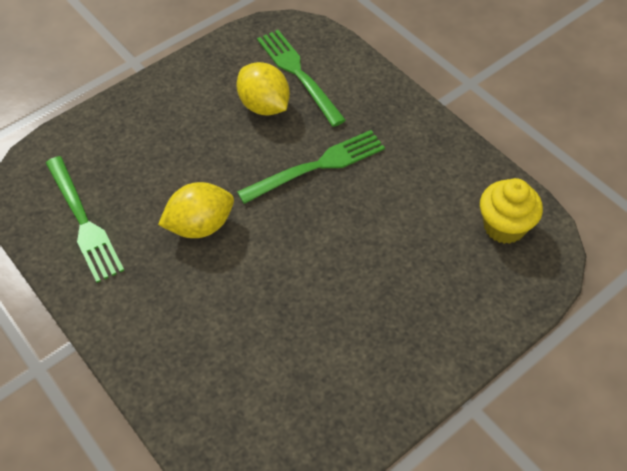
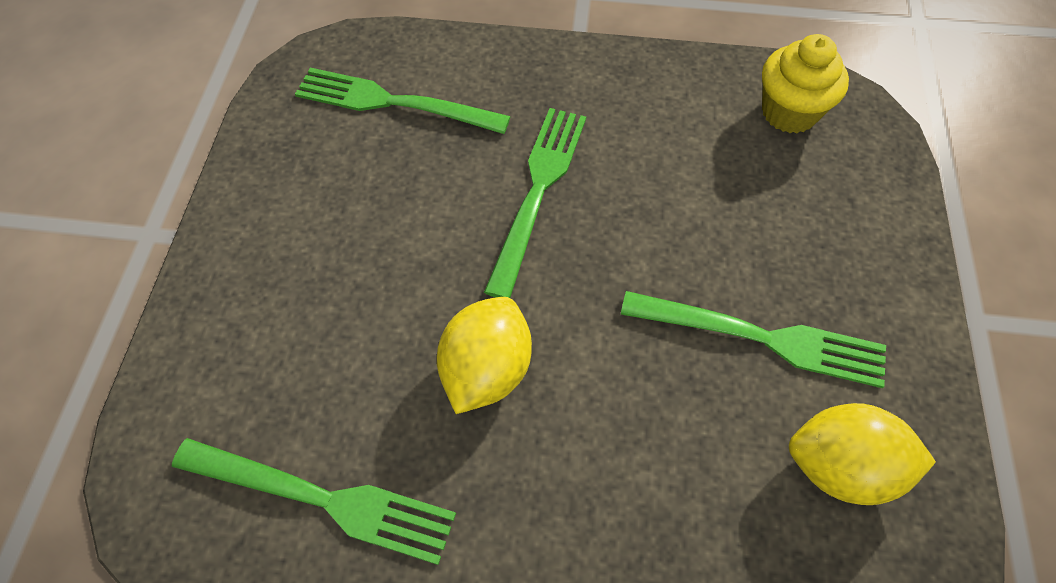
camera: 45 degrees left, 5 degrees up
(264, 106) = (396, 167): yellow lemon -> yellow lemon (841, 467)
(342, 317) = (763, 338): none -> green fork

